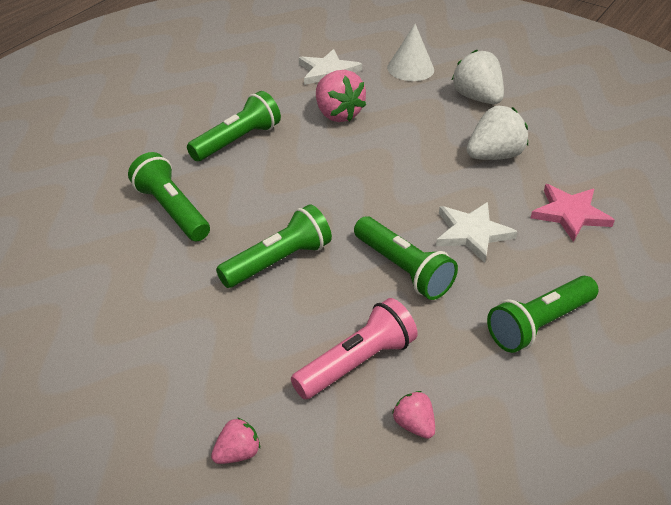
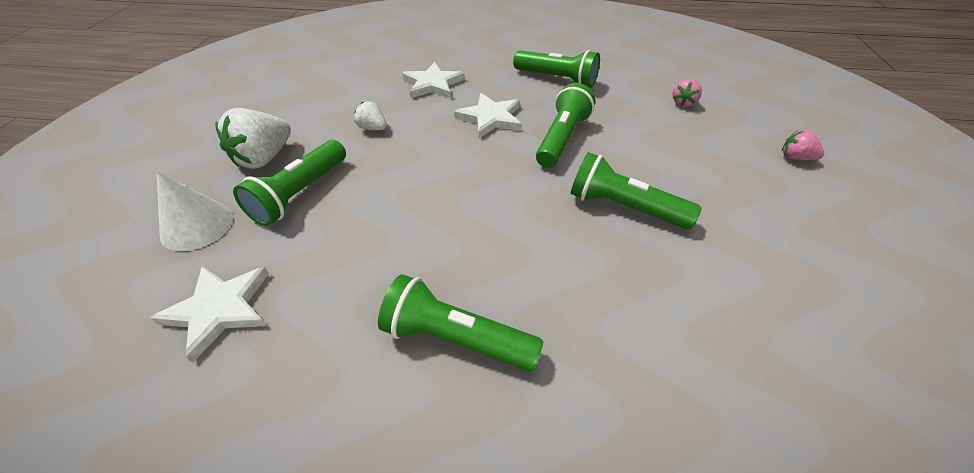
camera: 115 degrees left, 5 degrees up
(171, 210) = (641, 332): green flashlight -> green flashlight (300, 193)
(337, 114) = (340, 257): pink strawberry -> none
(356, 363) = (669, 134): pink flashlight -> none
(494, 156) = (373, 128): white strawberry -> white strawberry, size x0.53
(570, 214) = (433, 84): pink star -> white star

